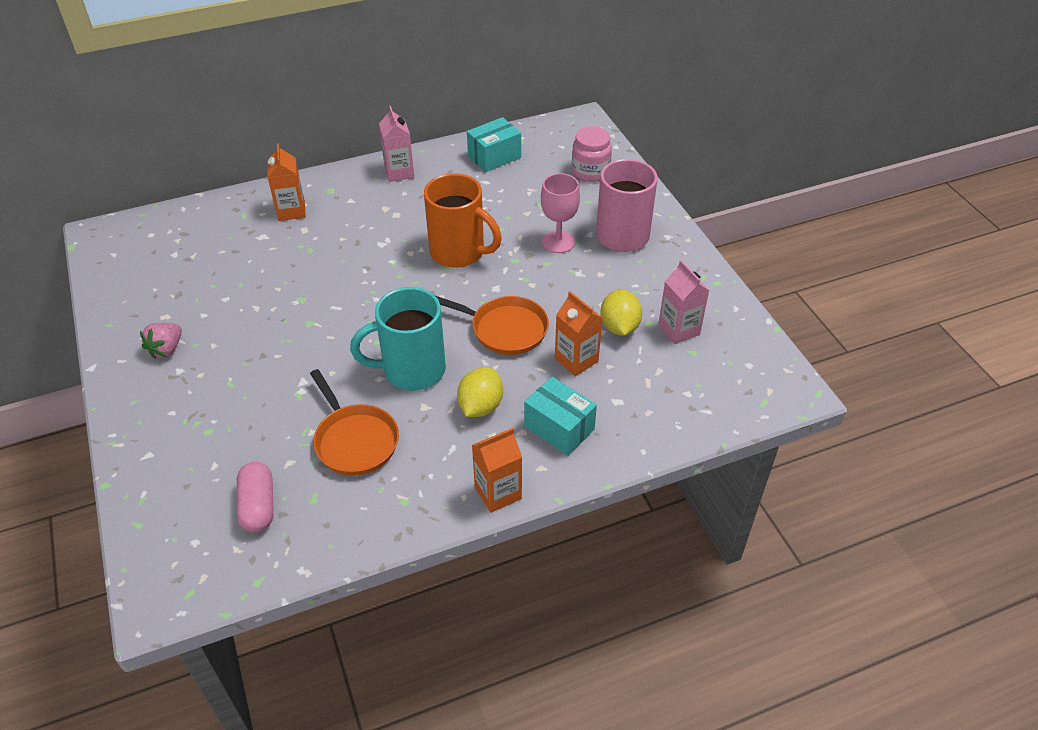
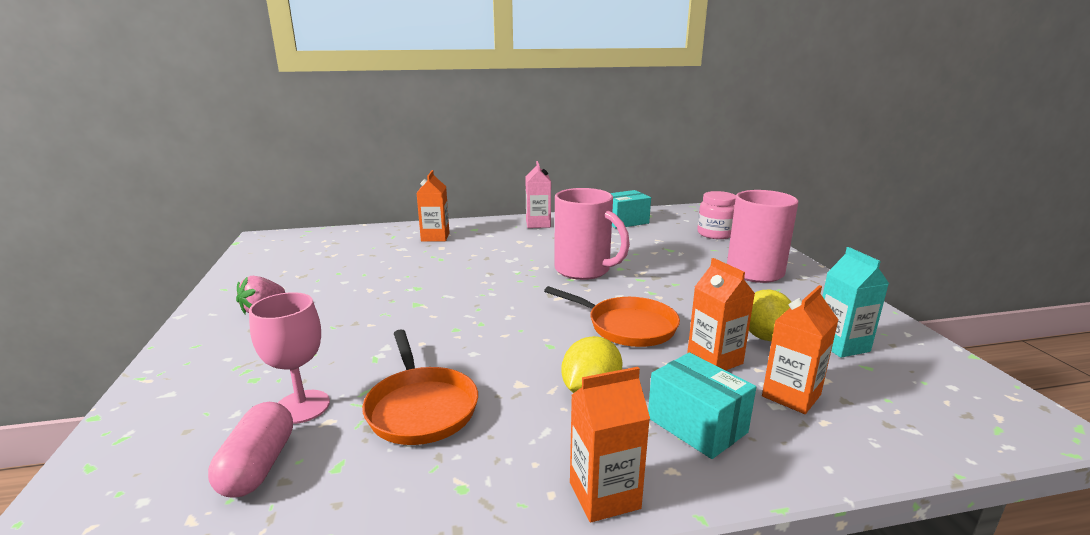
camera: 10 degrees right, 25 degrees down
(411, 370) = (513, 350): turquoise mug -> none
(459, 252) = (584, 270): orange mug -> pink mug
(558, 242) = (686, 271): pink goblet -> pink goblet (302, 407)
(629, 390) = (791, 395): none -> orange carton
(679, 330) = (841, 345): pink carton -> turquoise carton

